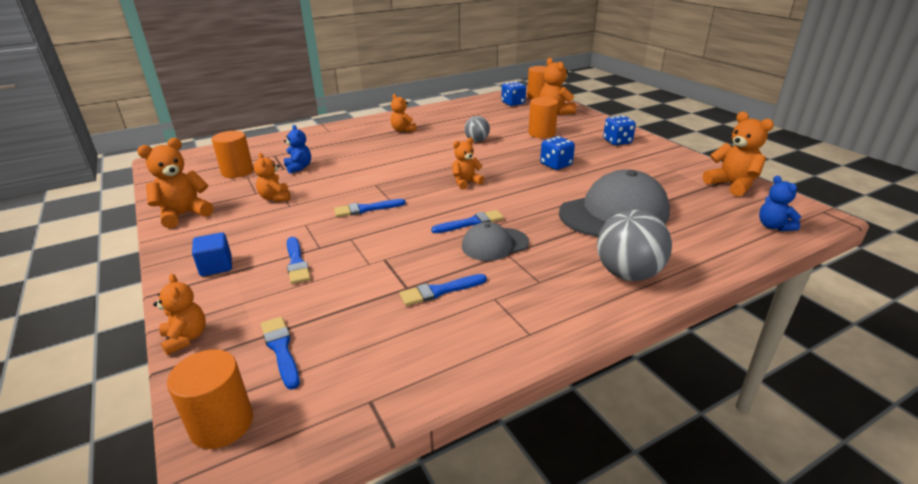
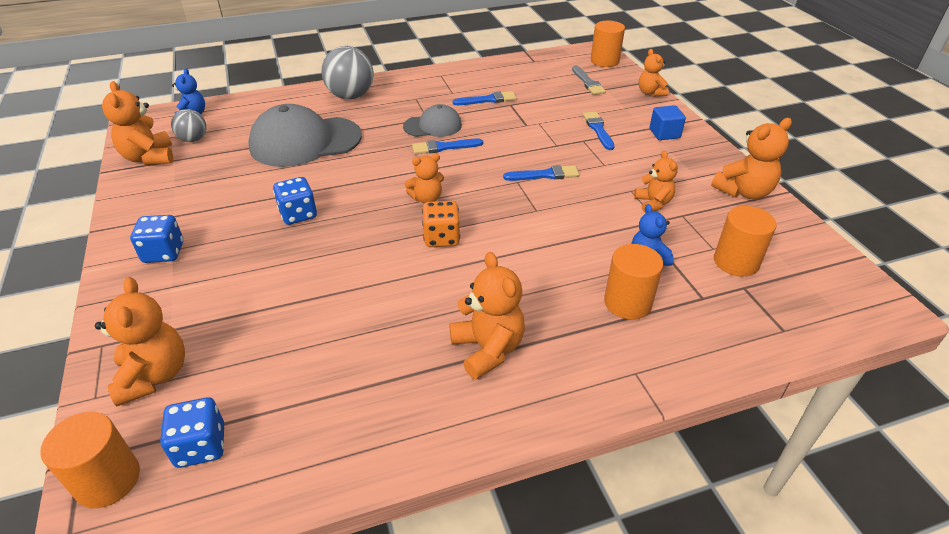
camera: 170 degrees left, 10 degrees up
(281, 349) = (588, 82): blue brush -> grey brush
(403, 130) = (487, 349): orange teddy bear -> orange teddy bear, size x1.55
(444, 163) = (441, 238): none -> orange dice
(477, 141) = (369, 289): grey ball -> grey ball (193, 139)
(541, 133) = (251, 294): orange cylinder -> orange cylinder (627, 302)

